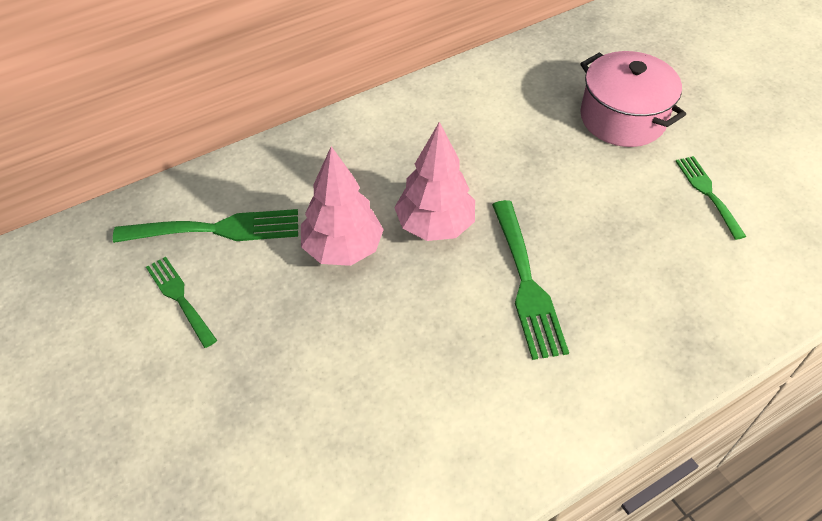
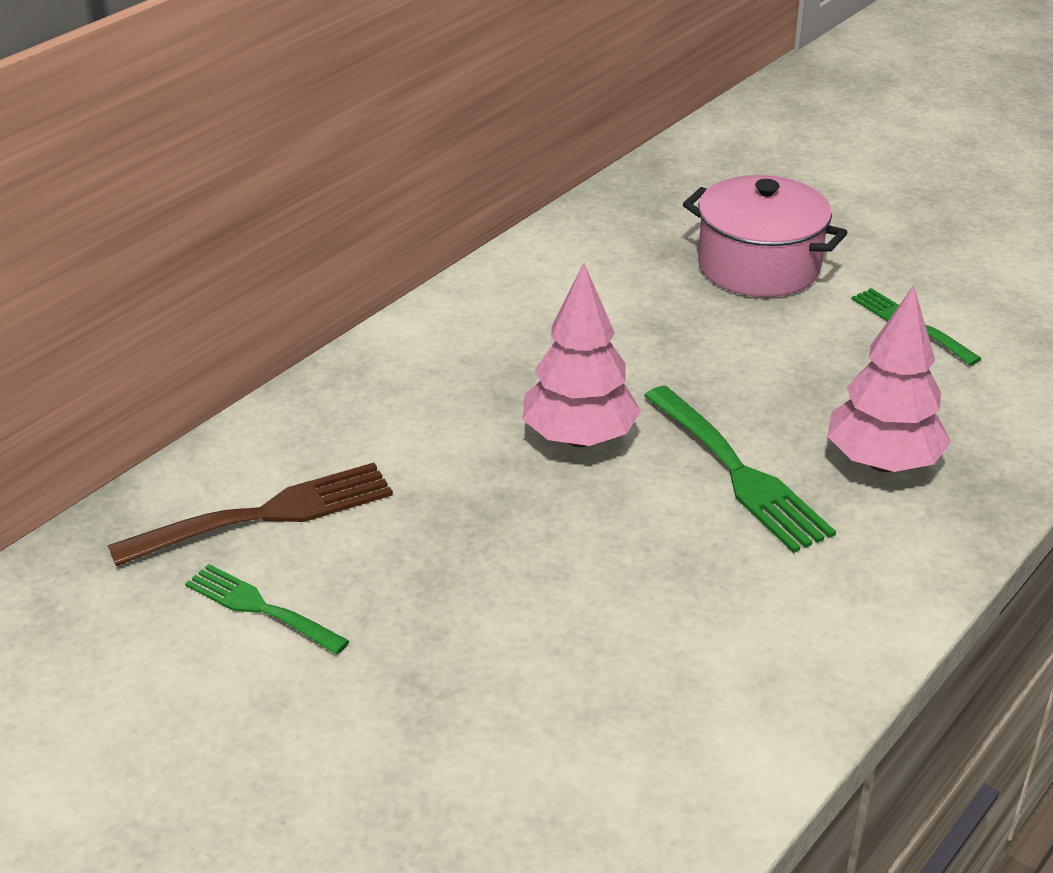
camera: 20 degrees left, 15 degrees down
(217, 229) = (266, 514): green fork -> brown fork
(343, 249) = (466, 494): pink tree -> pink tree (882, 463)

